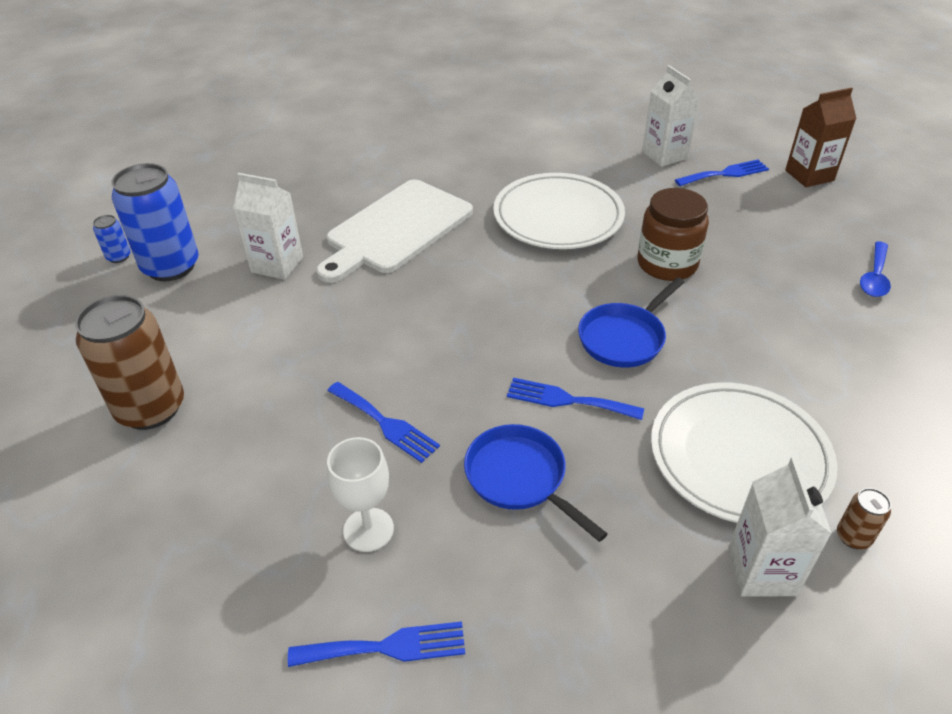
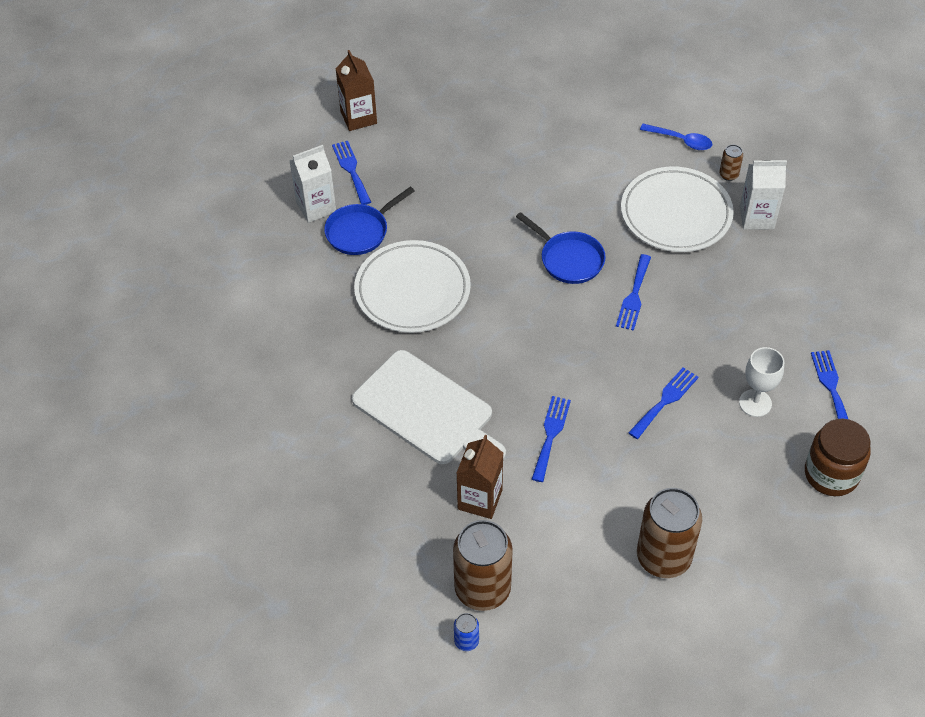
camera: 90 degrees left, 10 degrees up
(171, 266) = (482, 589): blue can -> brown can
(277, 264) = (480, 499): white carton -> brown carton
(348, 317) = (550, 435): none -> blue fork
(520, 478) = (705, 324): blue pan -> blue pan (360, 231)
(667, 264) = (481, 225): brown jar -> brown jar (831, 474)
(875, 277) = (497, 111): blue spoon -> blue spoon (681, 140)

